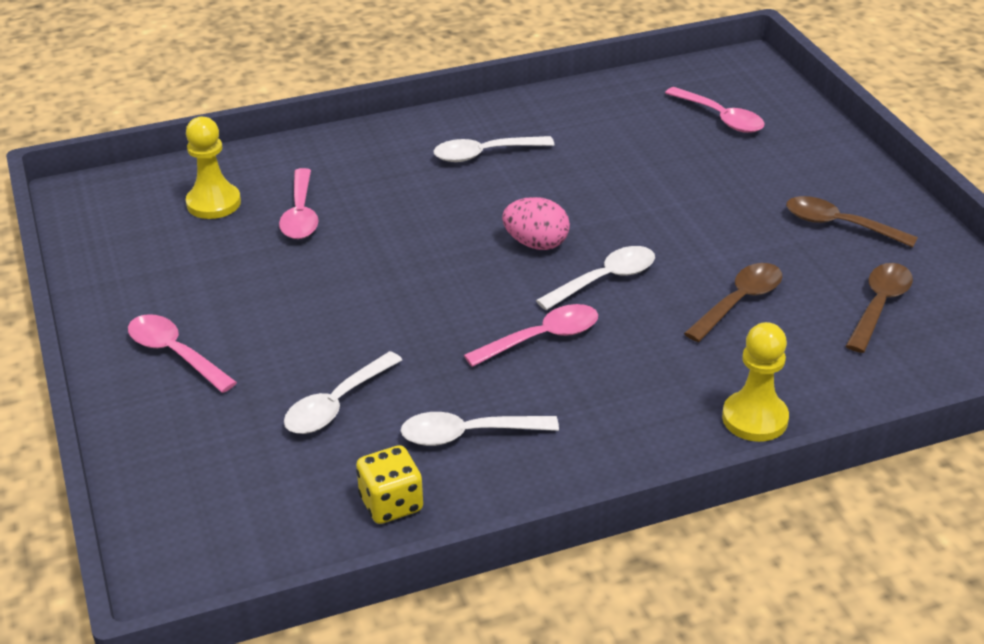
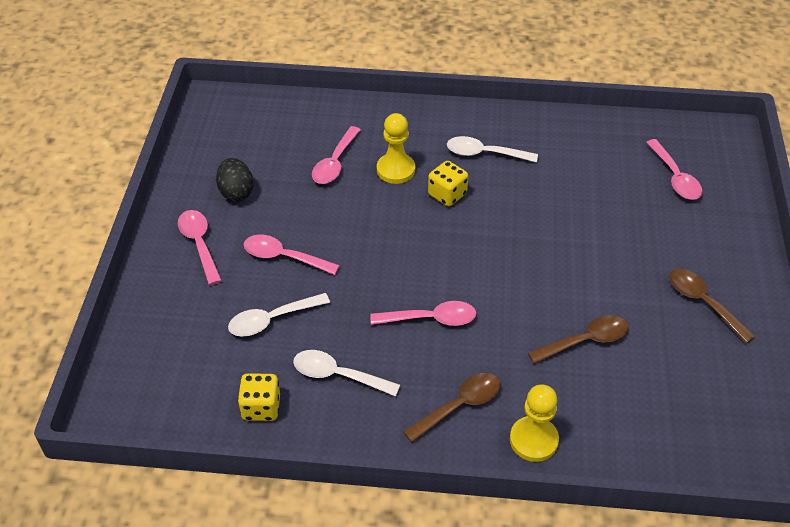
camera: 25 degrees right, 10 degrees up
(187, 282) = (236, 192): none -> black egg
(213, 203) = (286, 135): yellow pawn -> yellow pawn (395, 170)
(304, 332) = (284, 257): none -> pink spoon
(469, 207) = (447, 194): none -> yellow dice
(536, 244) = (474, 241): pink egg -> none
(605, 280) = (502, 287): white spoon -> none
(879, 306) = (686, 383): brown spoon -> brown spoon (459, 406)

